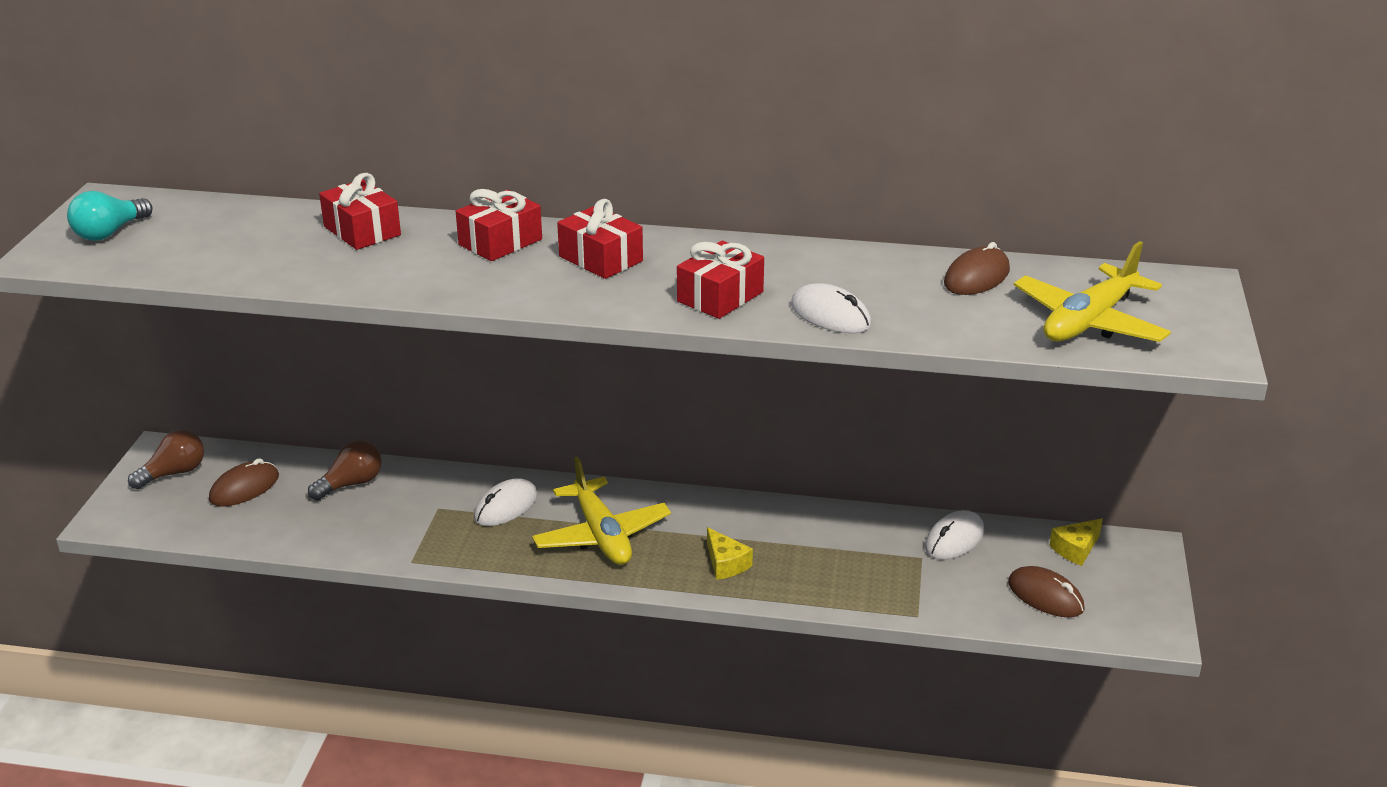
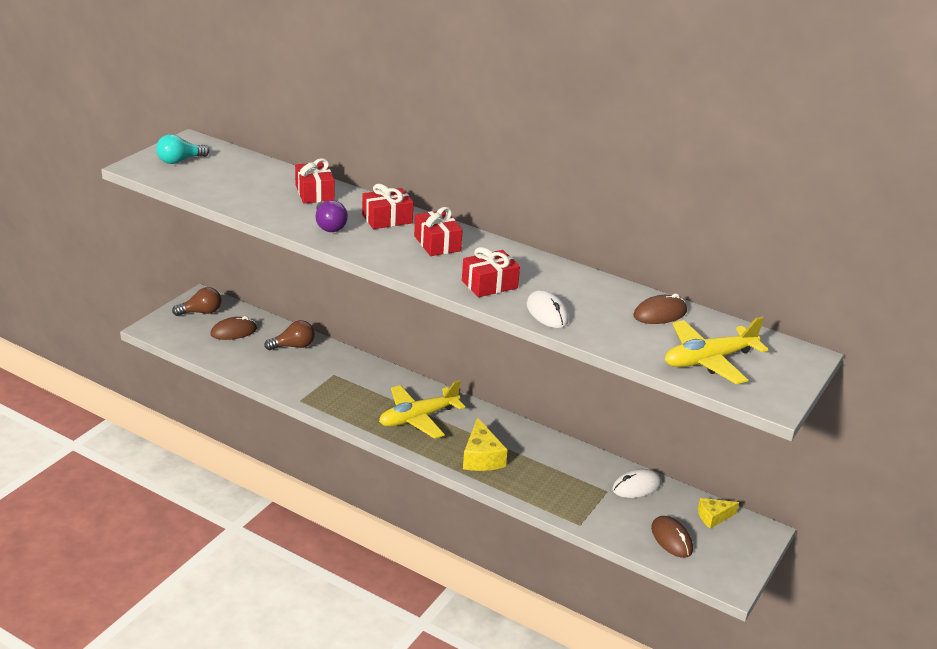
camera: 20 degrees right, 0 degrees up
(422, 273) = (329, 226): none -> purple light bulb
(506, 506) = (373, 385): white mouse -> none
(601, 535) = (418, 418): yellow plane -> yellow plane turned 60 degrees clockwise
(726, 563) = (481, 457): yellow cheese -> yellow cheese, size x1.56

